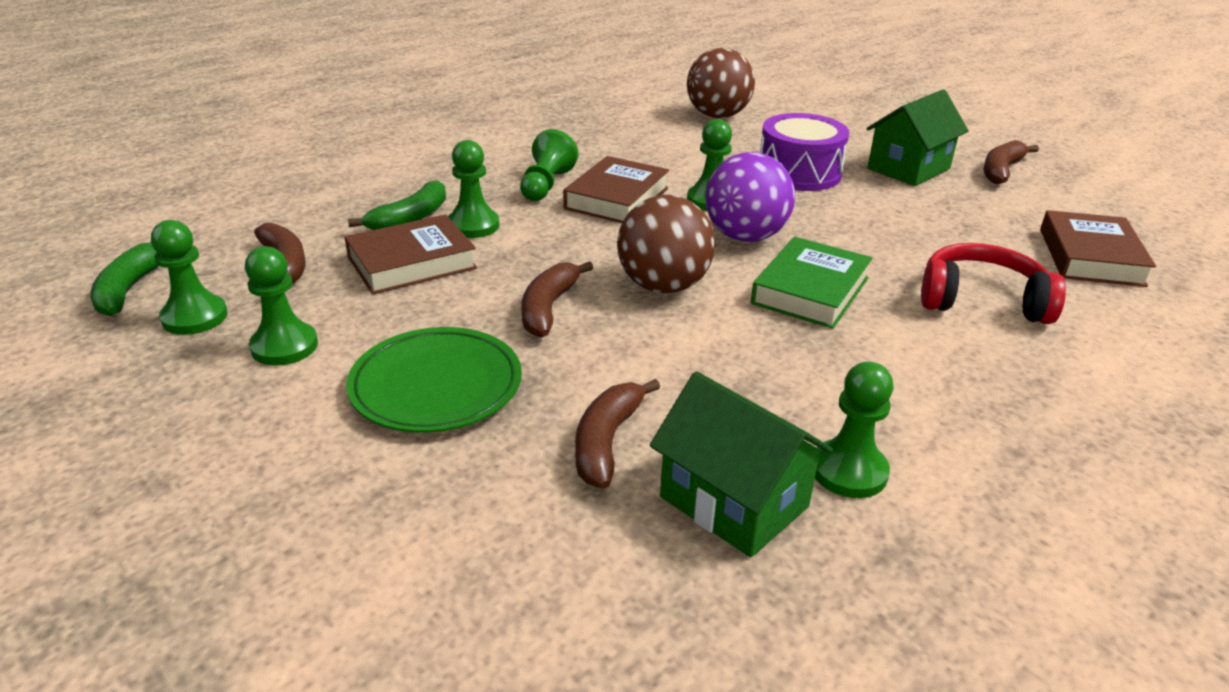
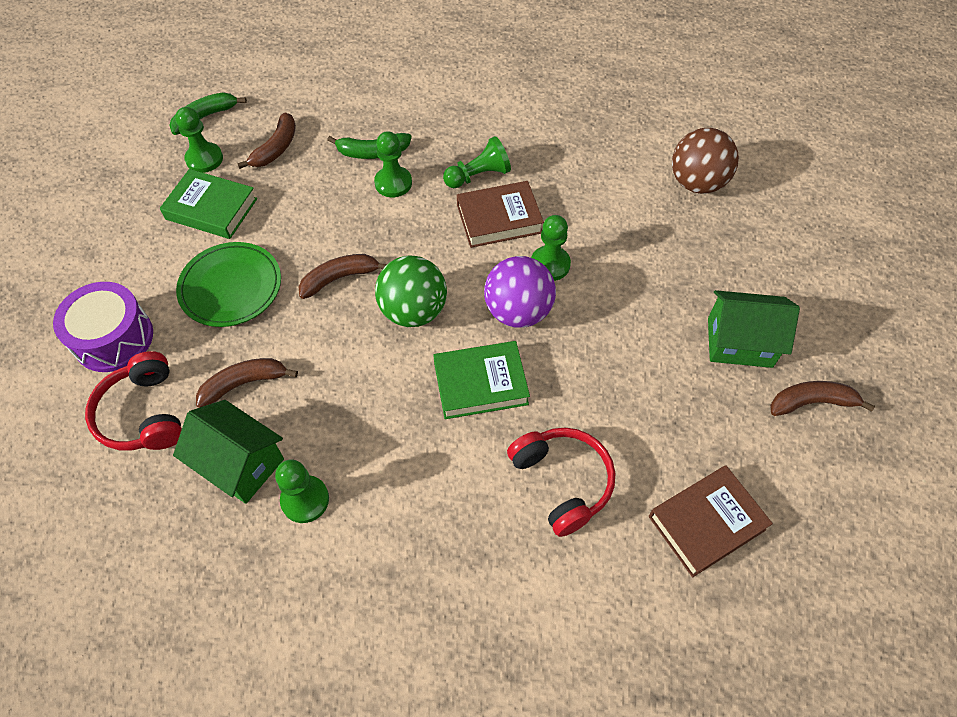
camera: 50 degrees right, 25 degrees up
(284, 346) = (211, 209): green pawn -> green book
(412, 263) = (328, 191): brown book -> none
(537, 558) = (144, 414): none -> red headphones
(663, 286) = (413, 311): brown ball -> green ball
(734, 502) = (240, 463): green house -> green house turned 60 degrees counterclockwise
(799, 173) = (651, 284): purple drum -> purple drum (113, 338)

